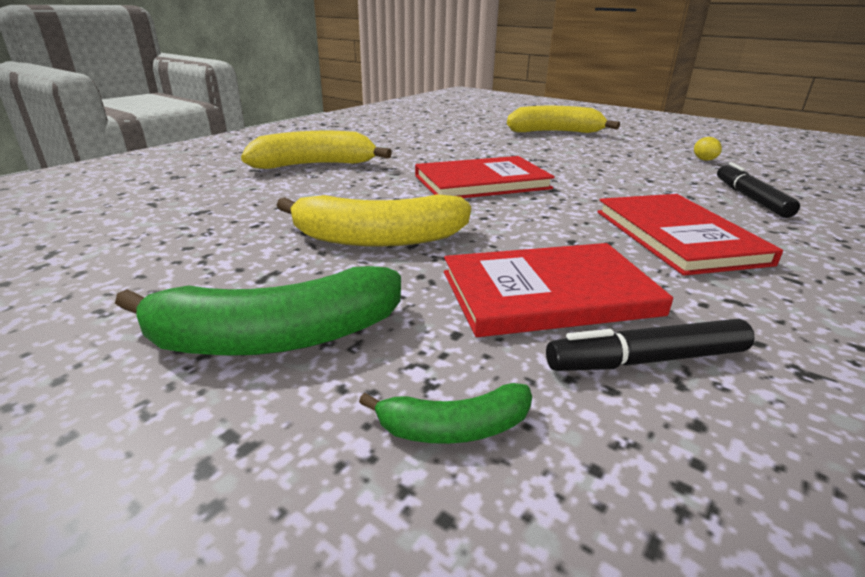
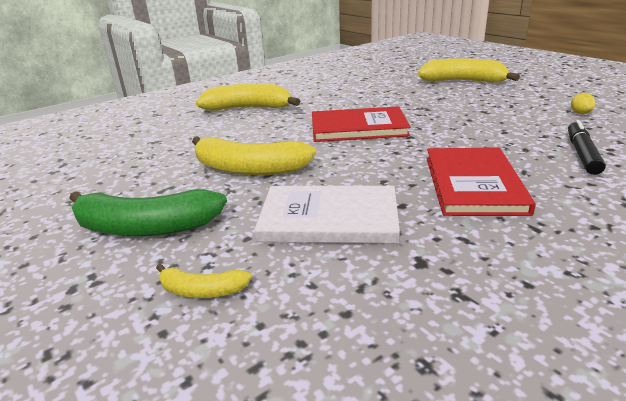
camera: 20 degrees right, 0 degrees up
(454, 428) = (202, 291): green banana -> yellow banana
(548, 293) = (329, 218): red book -> white book
(646, 360) = (352, 270): black marker -> none

